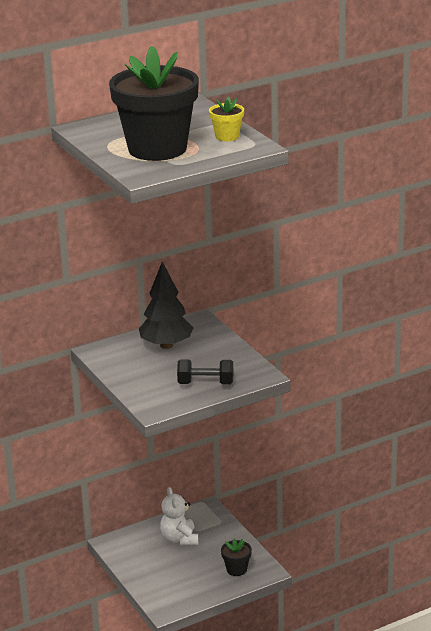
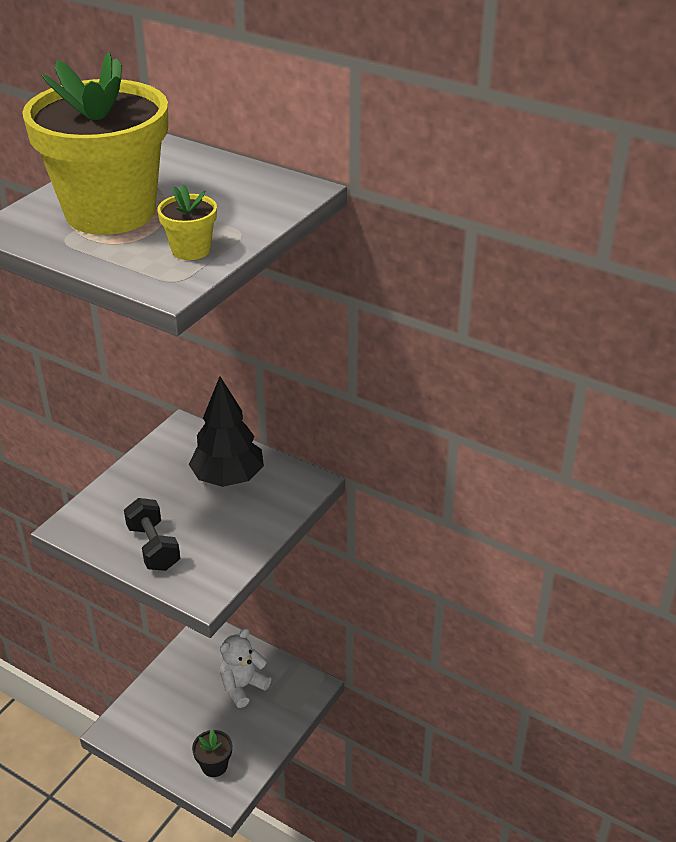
camera: 60 degrees right, 10 degrees up
(157, 149) = (110, 212): black flower pot -> yellow flower pot

